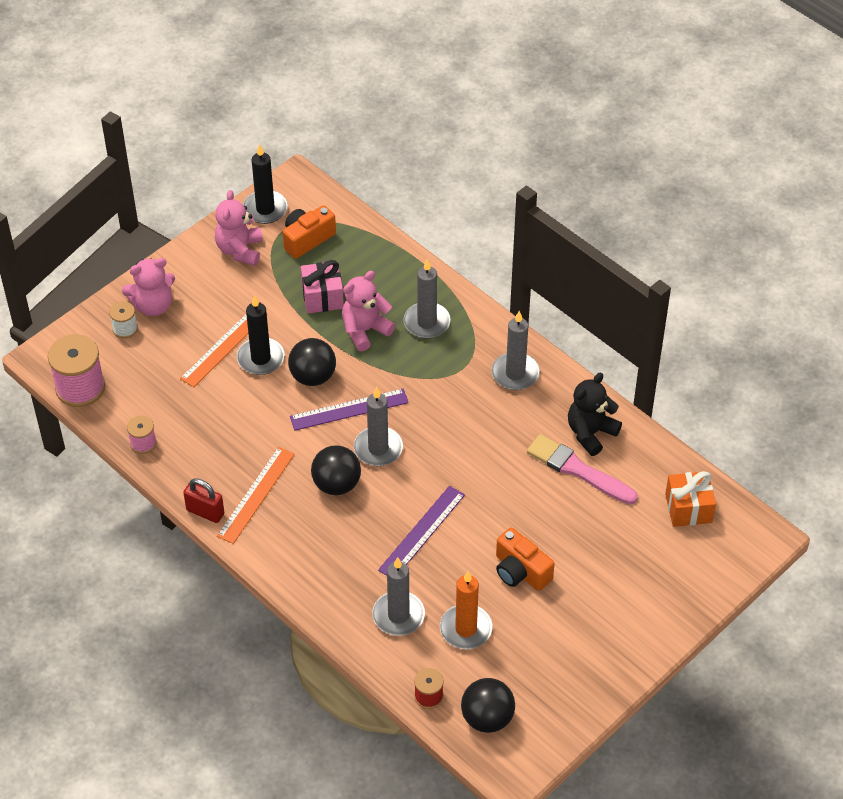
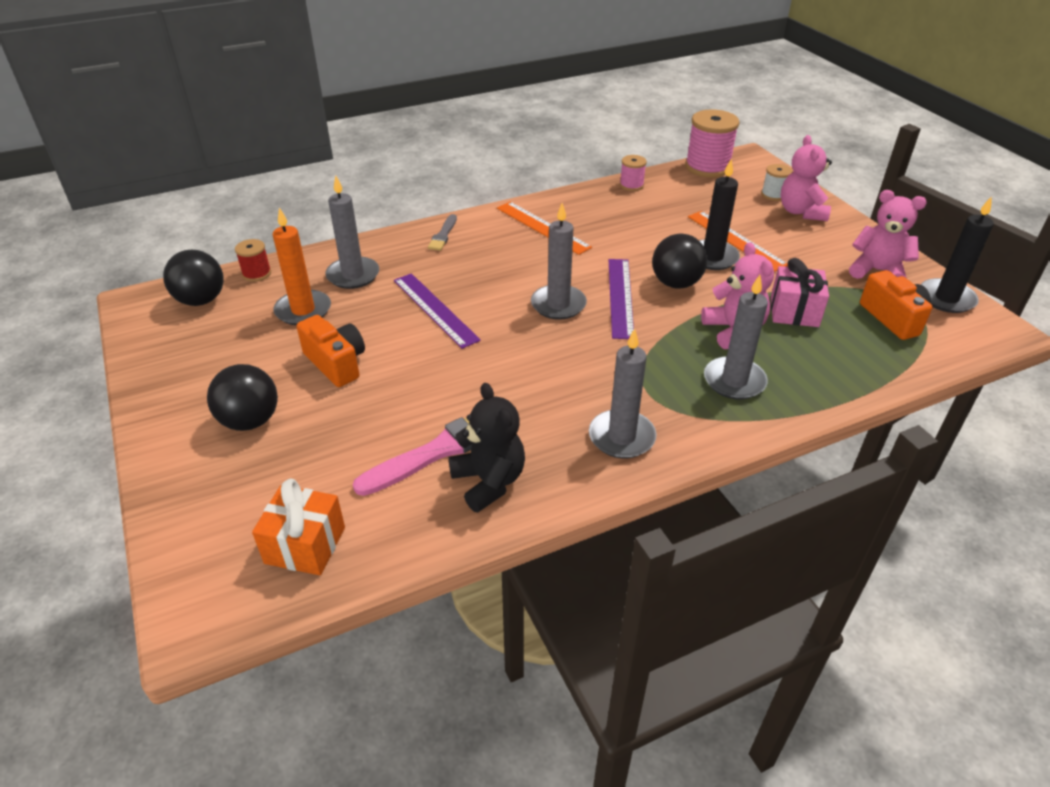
camera: 110 degrees right, 10 degrees down
(205, 512) = (539, 201): red padlock -> none
(301, 571) = (443, 235): none -> grey brush
(336, 484) = (527, 271): black ball -> black ball (250, 421)
(520, 571) = (336, 363): orange camera -> orange camera turned 75 degrees clockwise

